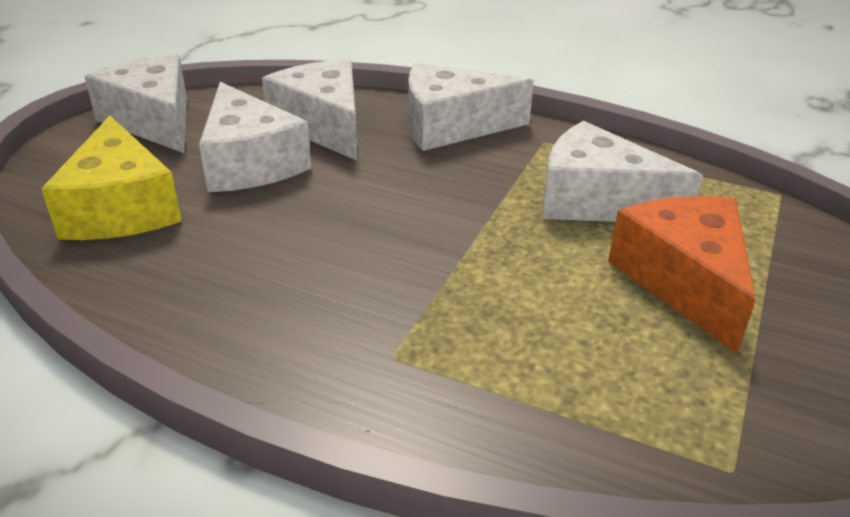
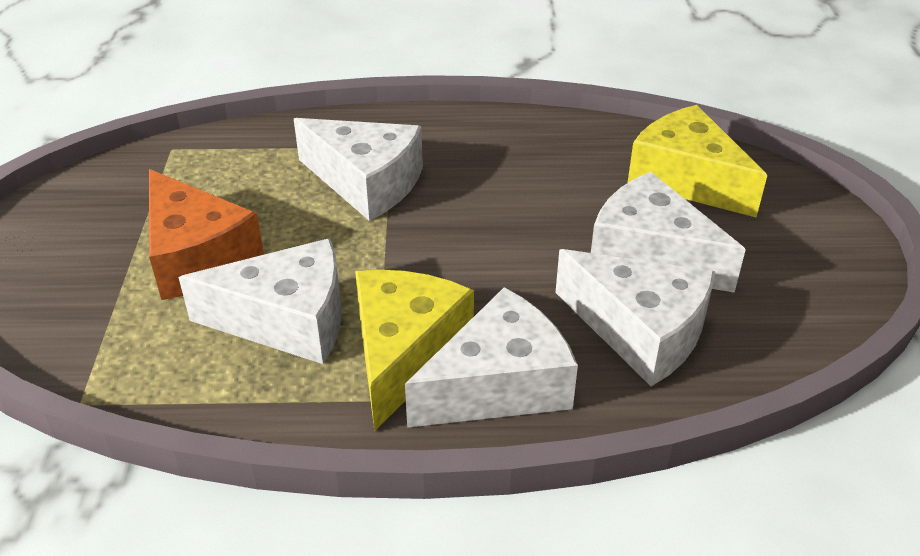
camera: 155 degrees right, 5 degrees up
(154, 121) = (812, 274): white cheese -> white cheese (367, 183)
(508, 157) = (404, 353): none -> yellow cheese

